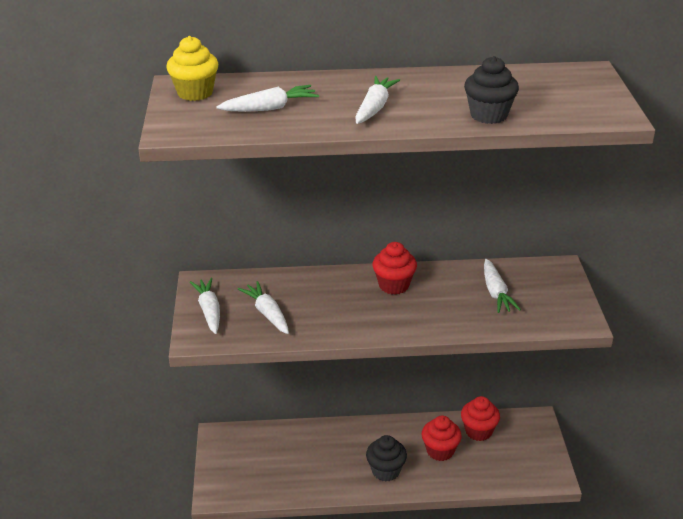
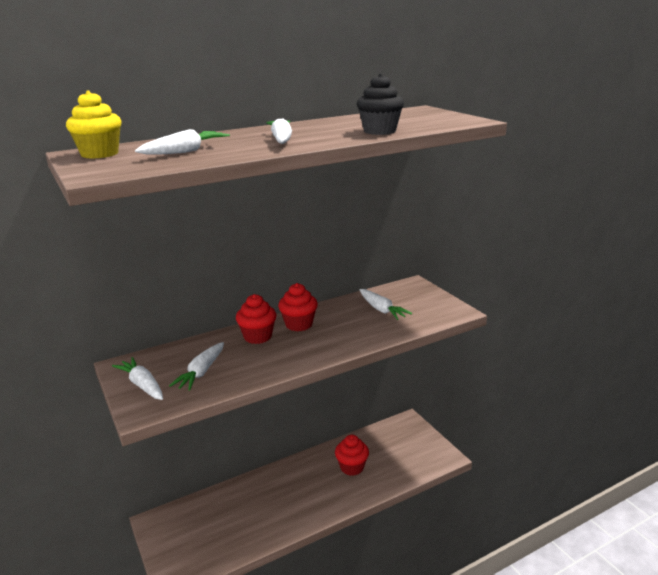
camera: 25 degrees left, 10 degrees down
(267, 313) = (201, 372): white carrot -> white carrot turned 105 degrees counterclockwise
(385, 471) = (318, 498): black cupcake -> none
(478, 431) = (372, 443): red cupcake -> red cupcake (257, 337)

